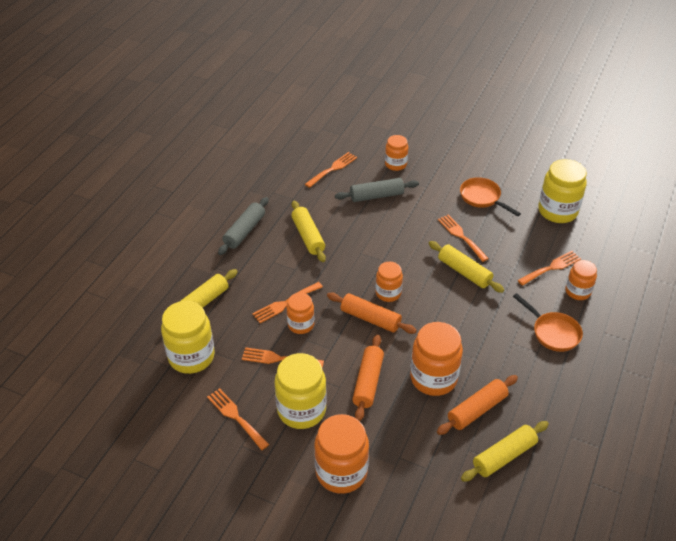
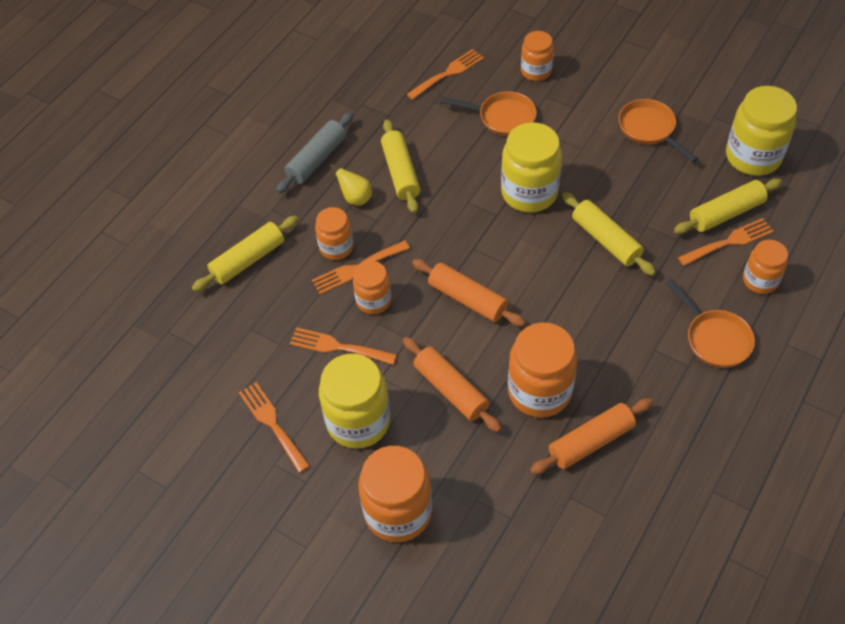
camera: 10 degrees right, 10 degrees up
(191, 356) = (226, 335): yellow jar -> yellow jar (529, 192)
(277, 256) = (356, 198): none -> yellow pear
(368, 382) = (450, 390): orange rolling pin -> orange rolling pin turned 60 degrees counterclockwise
(376, 196) = (502, 117): grey rolling pin -> orange pan
(388, 293) = (497, 263): orange jar -> orange jar (336, 247)
(461, 236) = (610, 186): orange fork -> none
(504, 456) = (617, 510): yellow rolling pin -> yellow rolling pin (726, 213)

